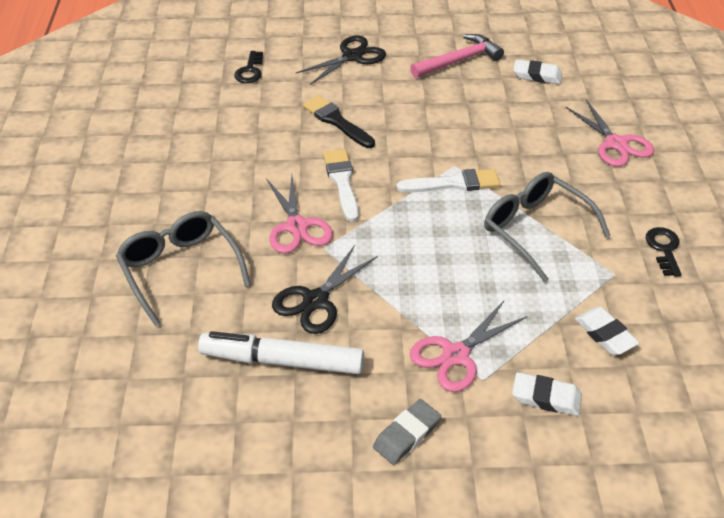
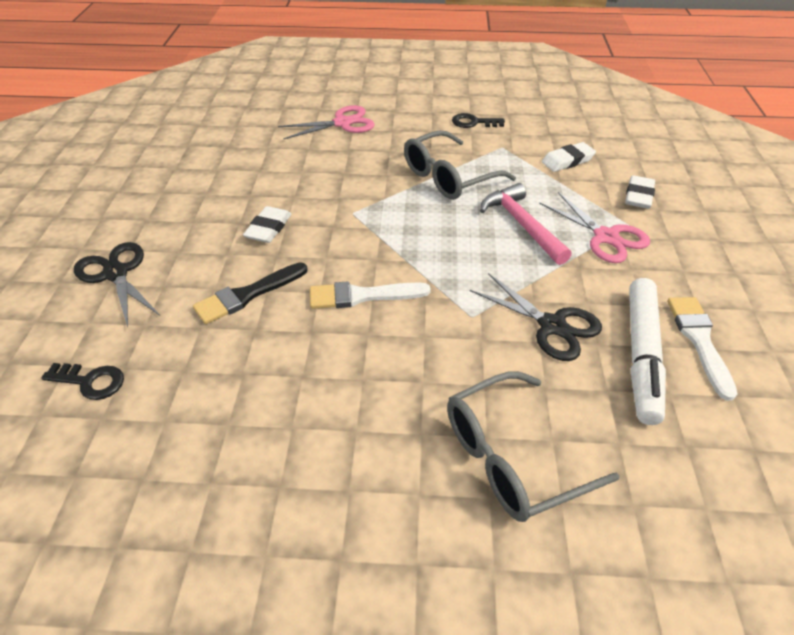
camera: 85 degrees left, 0 degrees up
(297, 226) = (435, 338): pink scissors -> none
(407, 435) = (702, 273): grey eraser -> none
(454, 183) = (379, 216): white brush -> white brush (699, 340)
(459, 61) = (173, 192): pink hammer -> pink hammer (522, 225)
(537, 75) = (225, 148): white eraser -> white eraser (268, 228)

